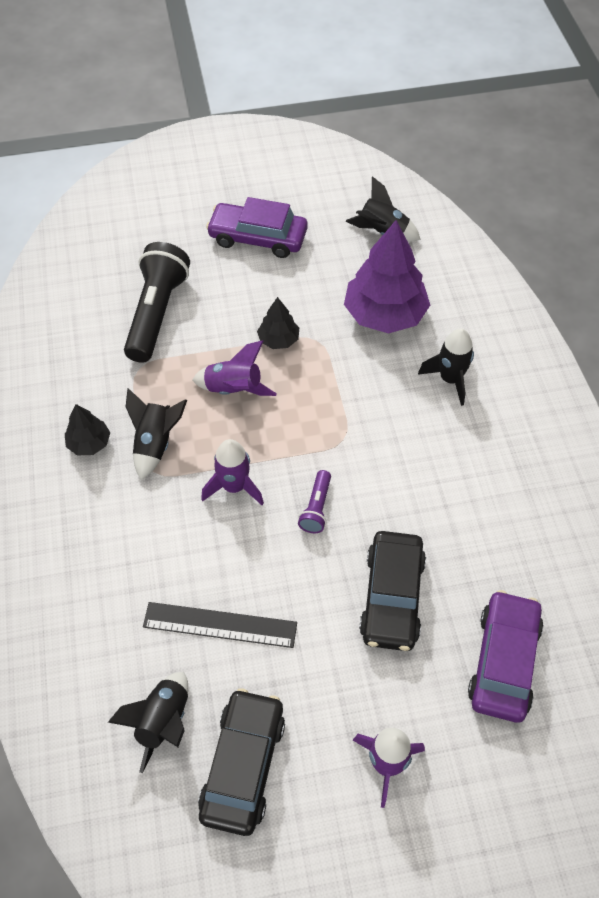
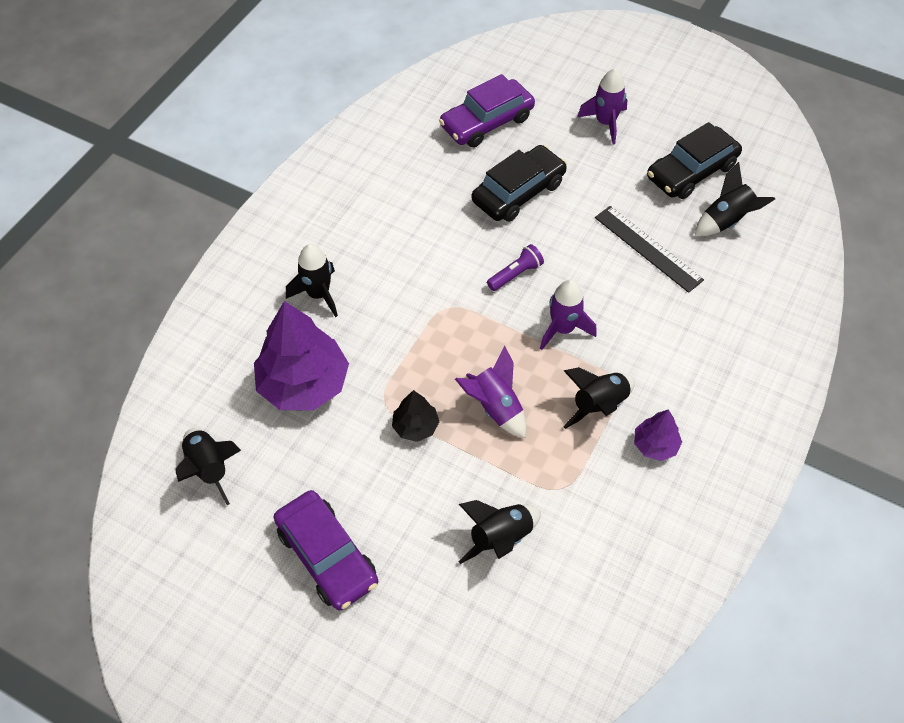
camera: 140 degrees left, 0 degrees up
(89, 443) = (655, 445): black tree -> purple tree
(157, 313) = (500, 538): black flashlight -> black rocket

